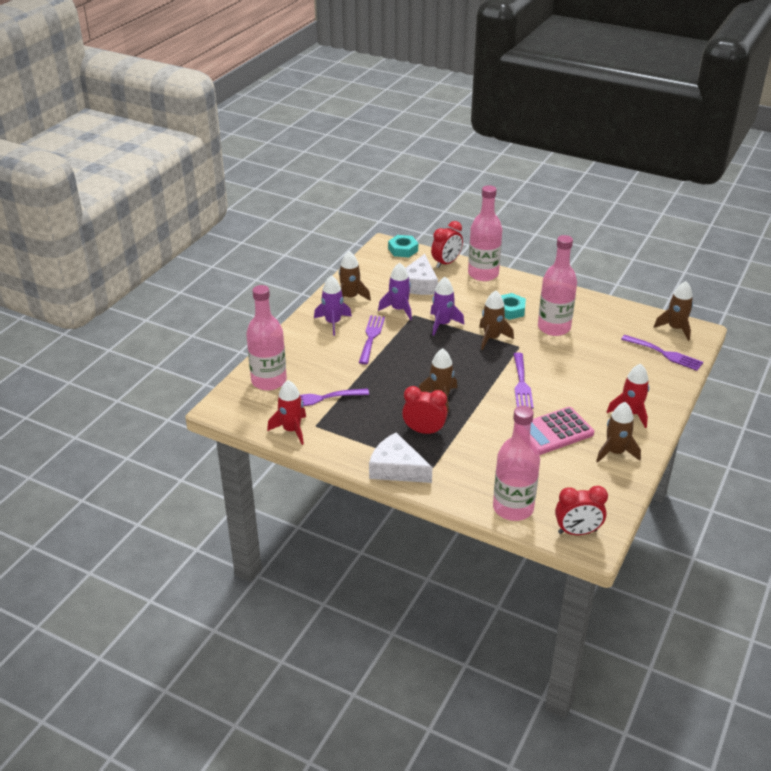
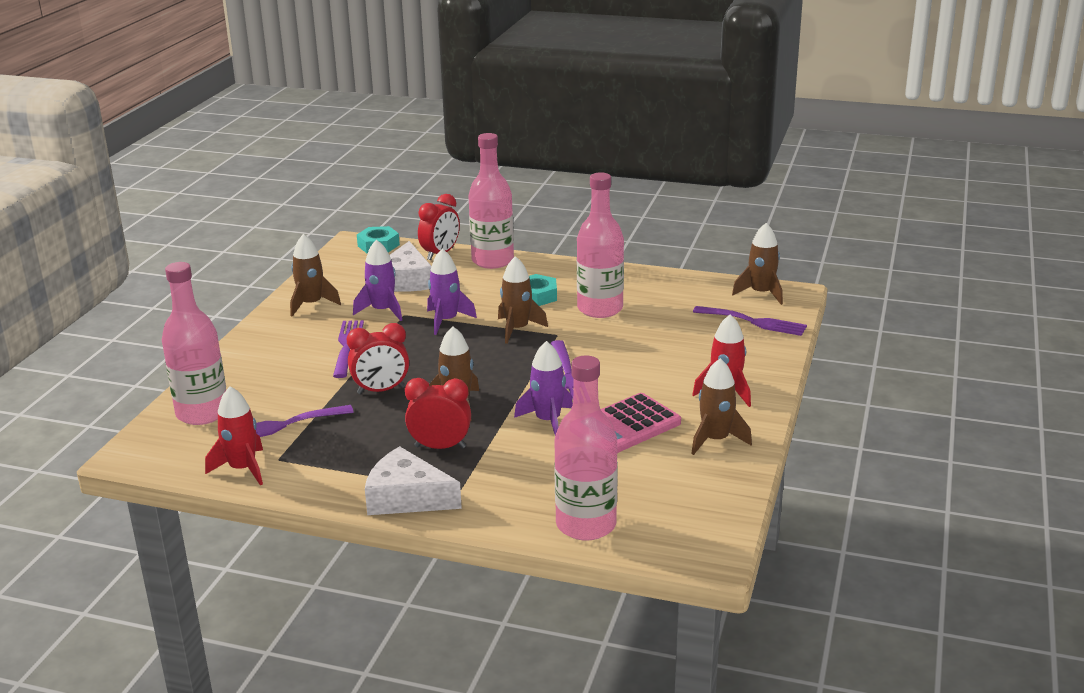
camera: 10 degrees left, 10 degrees down
(333, 323) = (290, 335): purple rocket -> purple rocket (548, 421)
(577, 532) = (684, 542): red clock -> red clock (381, 390)

